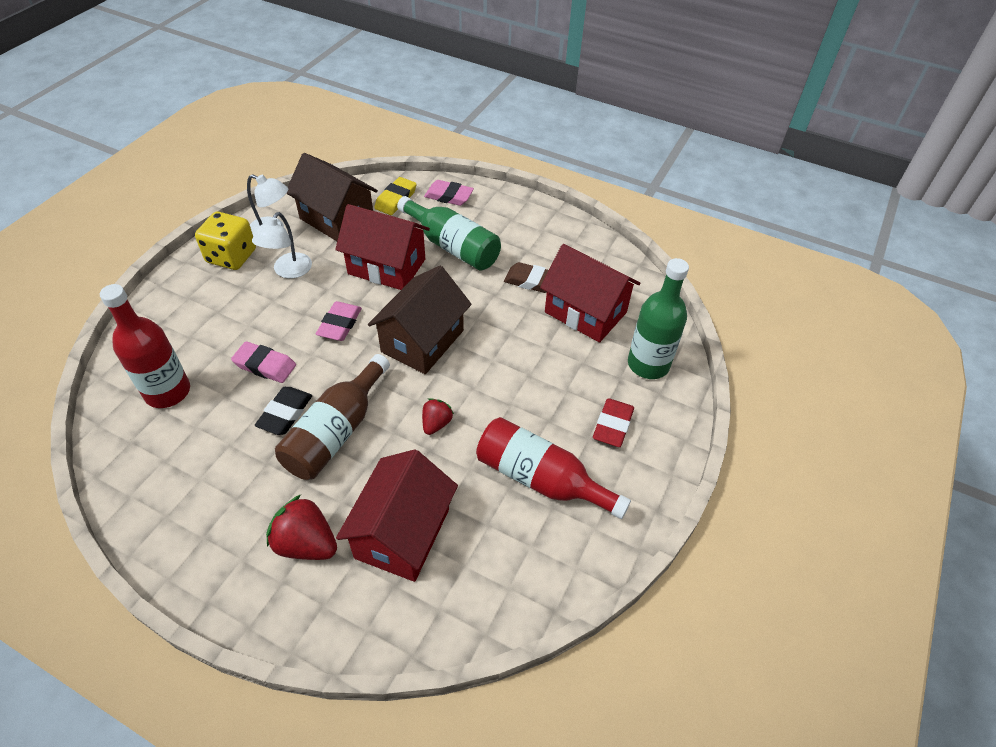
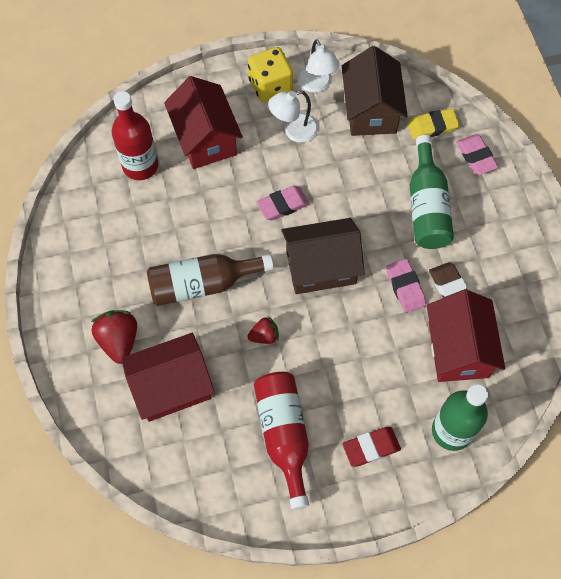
camera: 50 degrees right, 15 degrees up
(265, 365) = (209, 196): pink eraser -> pink eraser (405, 287)
(285, 413) = (187, 243): black eraser -> none
(387, 266) = (362, 183): red house -> red house (205, 139)

